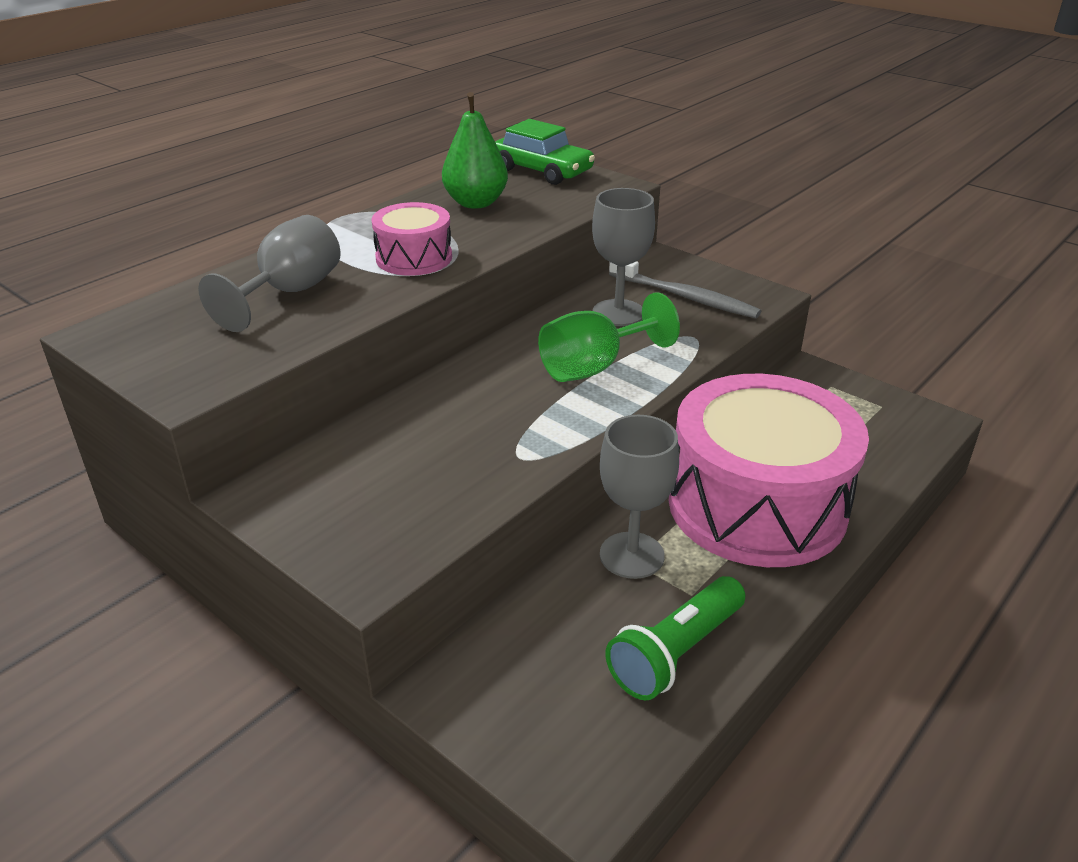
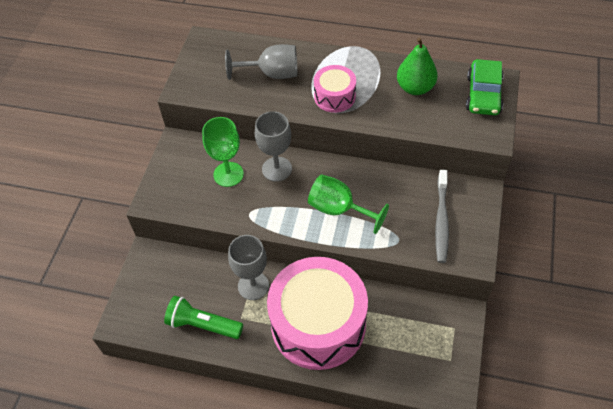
camera: 65 degrees right, 20 degrees up
(407, 454) = (228, 174): none -> green goblet
(618, 313) = (400, 197): grey goblet -> grey goblet (277, 169)

